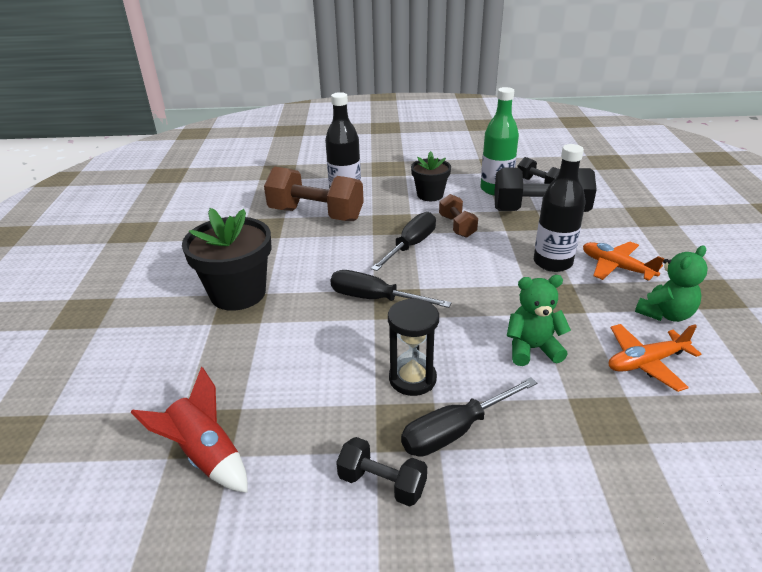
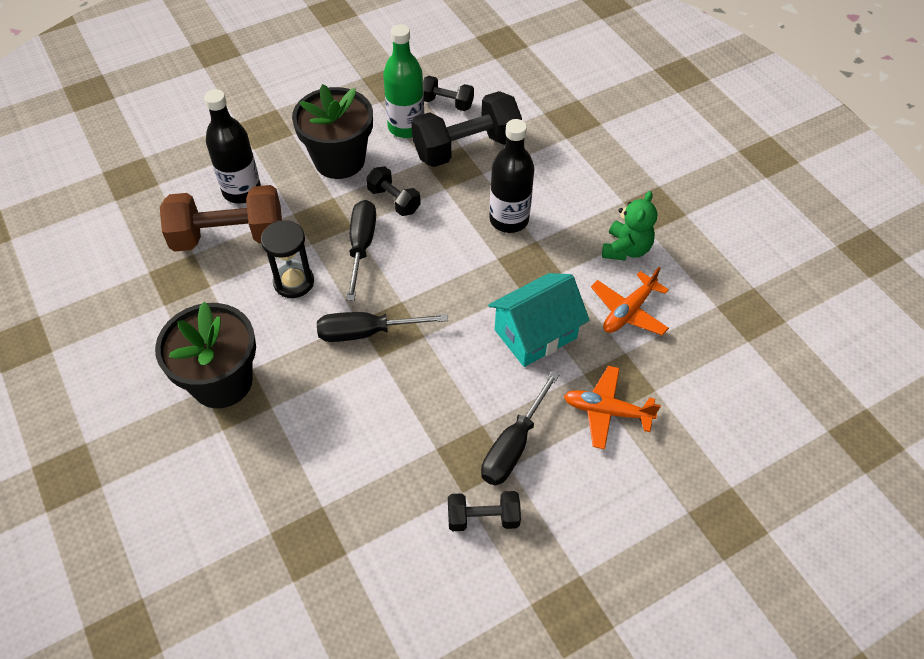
camera: 30 degrees left, 20 degrees up
(205, 455) = (325, 563): red rocket -> none
(412, 379) = (452, 409): black hourglass -> black hourglass (294, 282)
(430, 195) = (339, 160): black flower pot -> black flower pot, size x1.65
(457, 226) = (394, 200): brown dumbbell -> black dumbbell
(532, 349) = (535, 334): green teddy bear -> turquoise house
(616, 267) = (567, 205): orange plane -> orange plane (606, 411)

